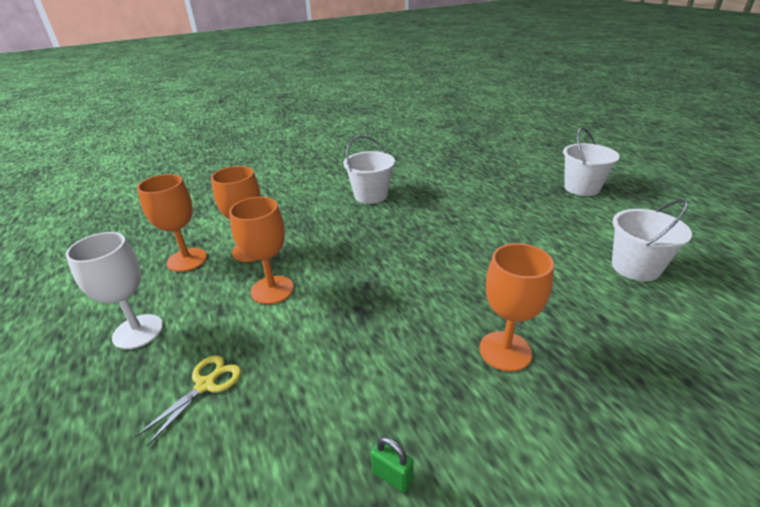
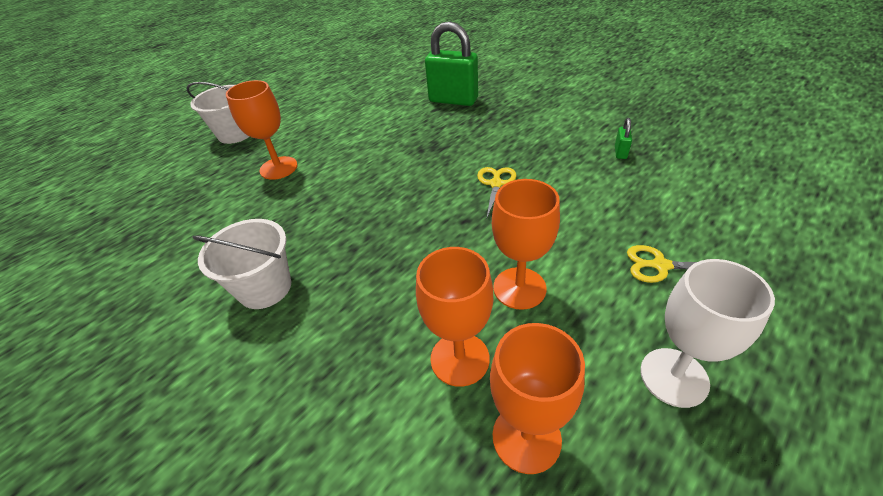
camera: 110 degrees left, 10 degrees up
(404, 319) = (496, 184): none -> yellow scissors
(505, 351) = (494, 136): orange goblet -> orange goblet (278, 168)
(630, 343) = (453, 100): none -> green padlock
(635, 267) = (369, 103): white bucket -> none

